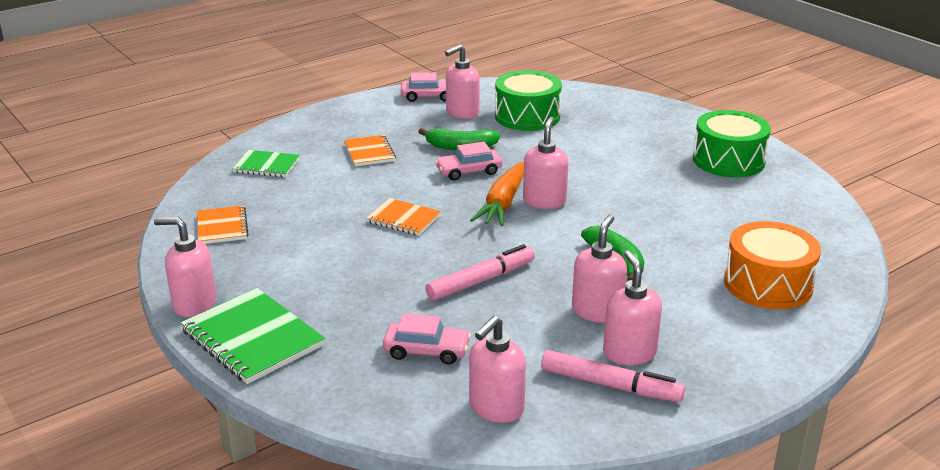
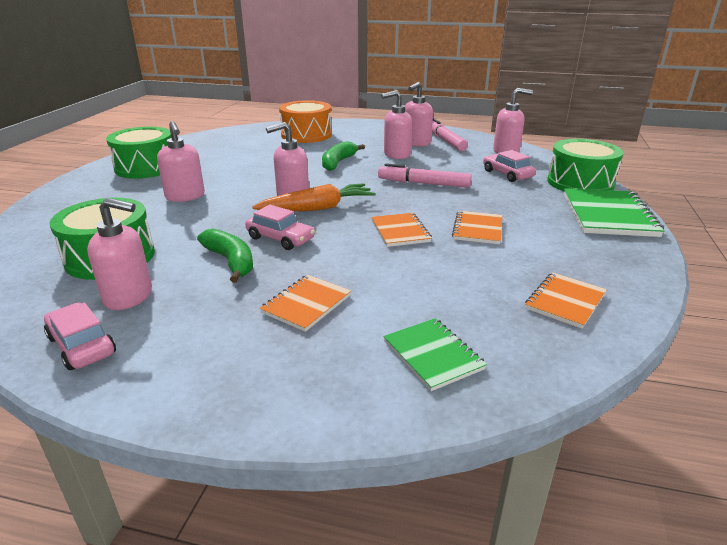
camera: 130 degrees left, 0 degrees up
(194, 304) = (641, 250): pink soap dispenser -> pink soap dispenser (185, 196)
(328, 385) = (580, 183): none -> green drum
(350, 253) = (477, 229): none -> orange notebook

